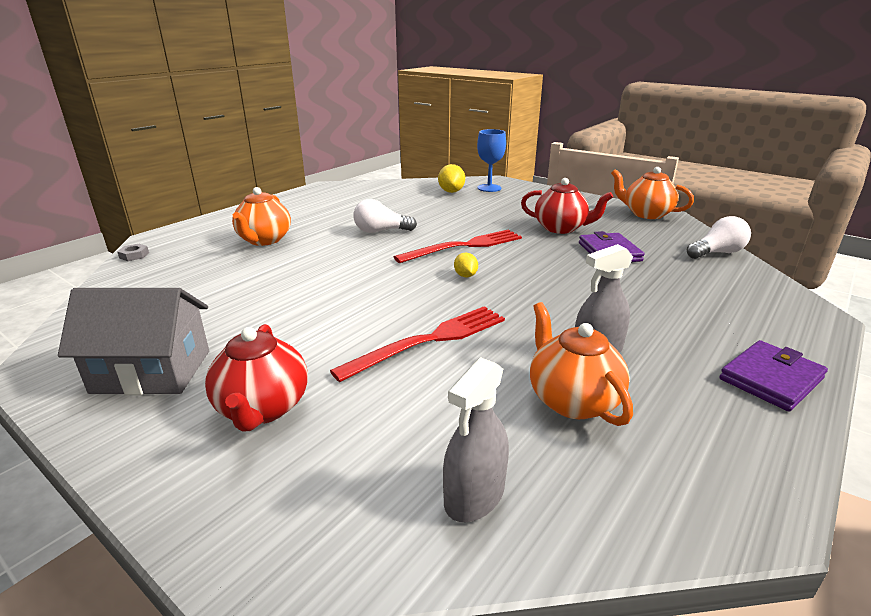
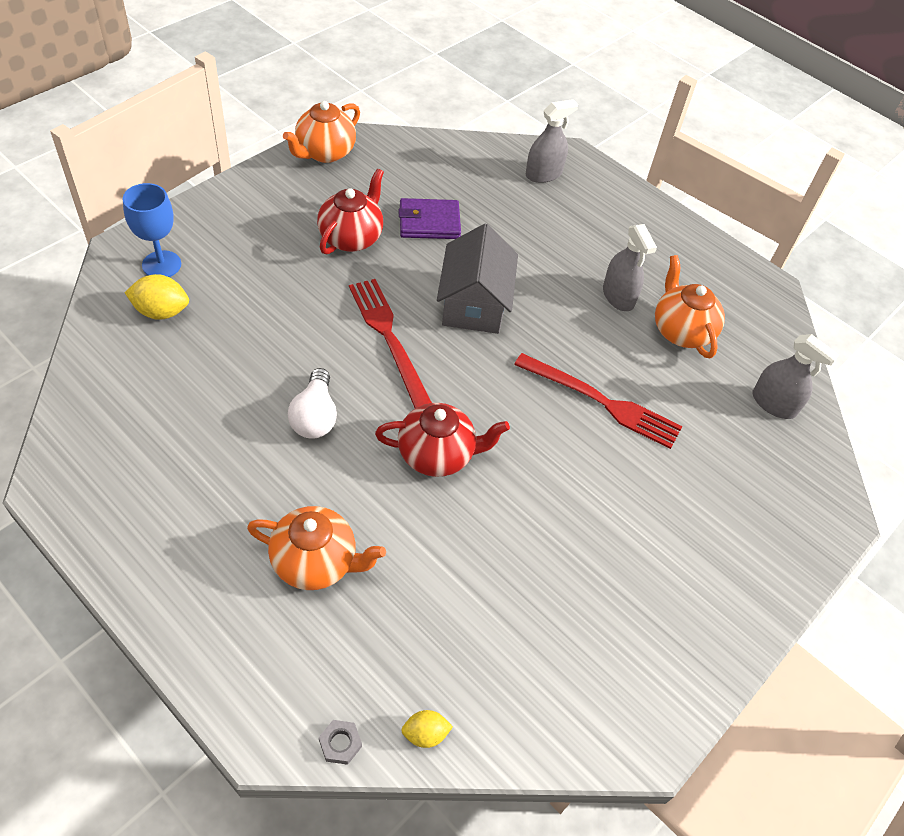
camera: 90 degrees left, 25 degrees up
(152, 371) = (650, 625): grey house -> grey house (474, 304)
(262, 408) = (700, 525): red teapot -> red teapot (437, 455)
(429, 341) = (601, 402): red fork -> red fork turned 150 degrees clockwise
(465, 276) = (470, 351): yellow lemon -> yellow lemon (425, 734)
(572, 400) = (681, 331): orange teapot -> orange teapot turned 90 degrees clockwise
(717, 253) = (446, 150): white light bulb -> none
(754, 300) = (543, 174): none -> grey spray bottle
(771, 379) = (654, 221): purple wallet -> none

